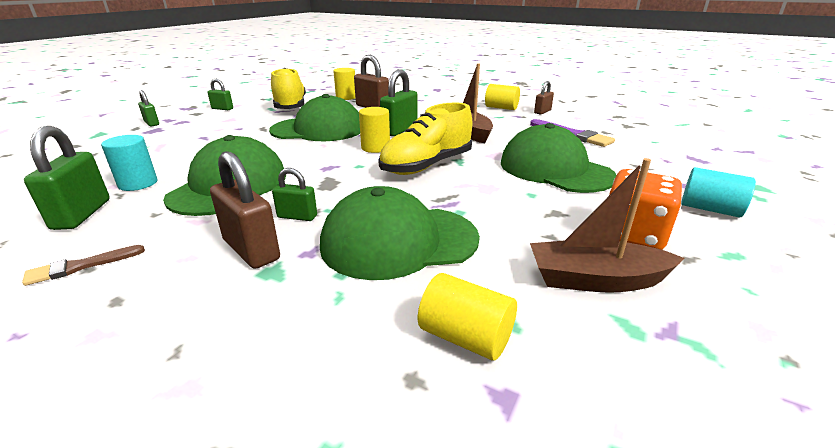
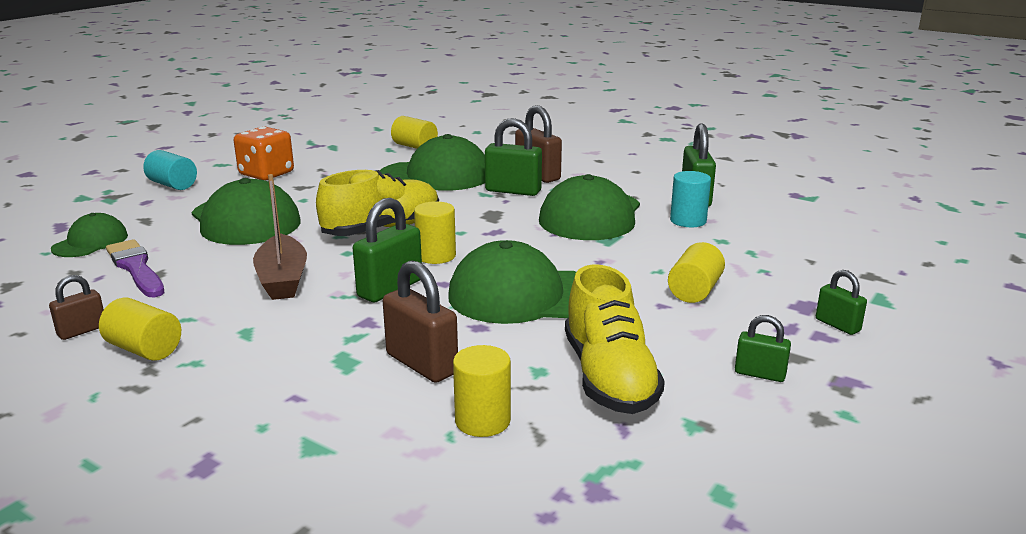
camera: 175 degrees left, 5 degrees down
(81, 266) = (642, 172): brown brush -> none
(209, 134) = (694, 291): none -> yellow cylinder
(297, 216) = (513, 191): green padlock -> green padlock, size x1.72
(595, 280) = (326, 158): brown boat -> none
(641, 148) = (90, 242): none -> green cap

